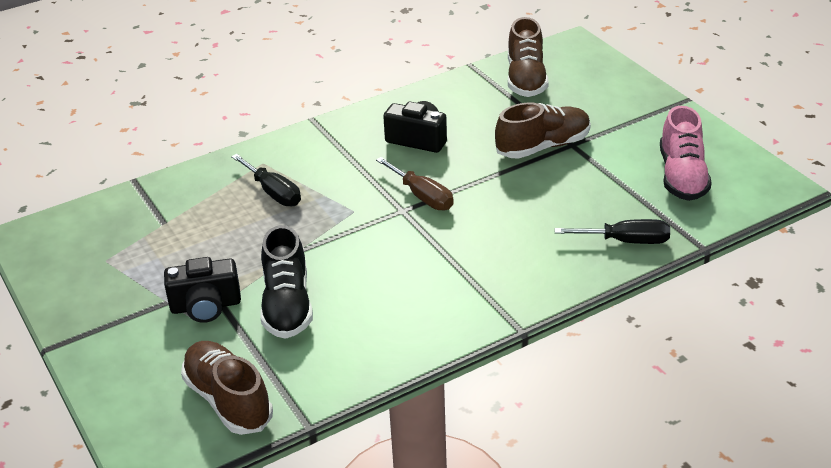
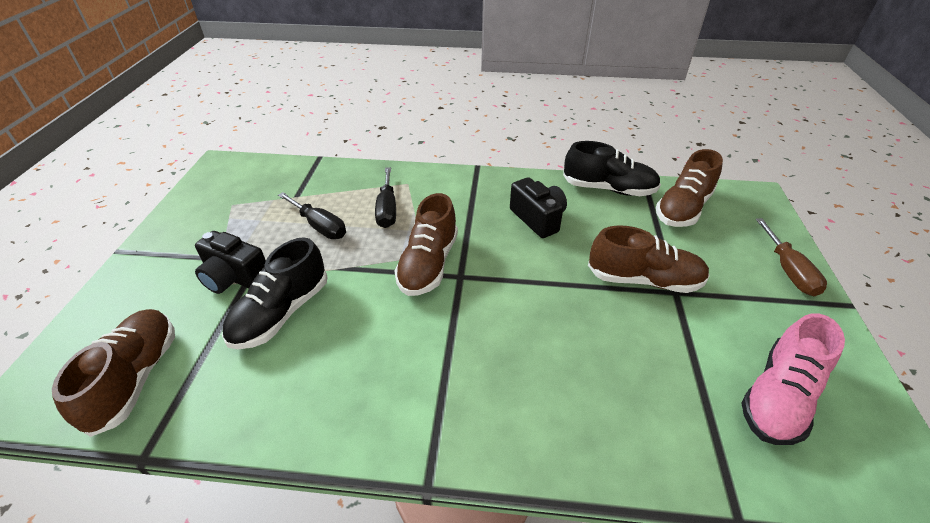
camera: 35 degrees right, 5 degrees up
(366, 215) = (428, 264): none -> brown shoe
(422, 196) = (489, 272): brown screwdriver -> brown screwdriver (788, 271)
(452, 88) = (608, 189): none -> black shoe
(626, 241) = (643, 444): black screwdriver -> black screwdriver (319, 226)

